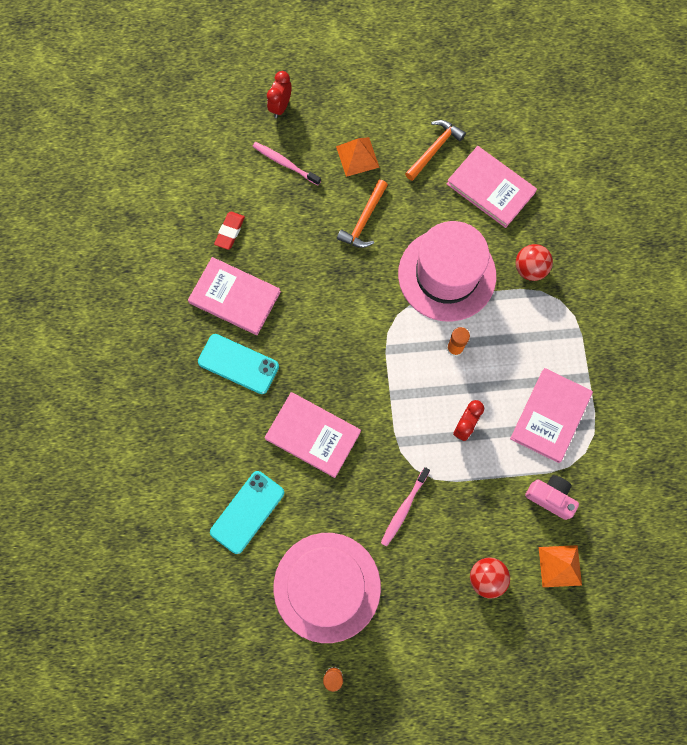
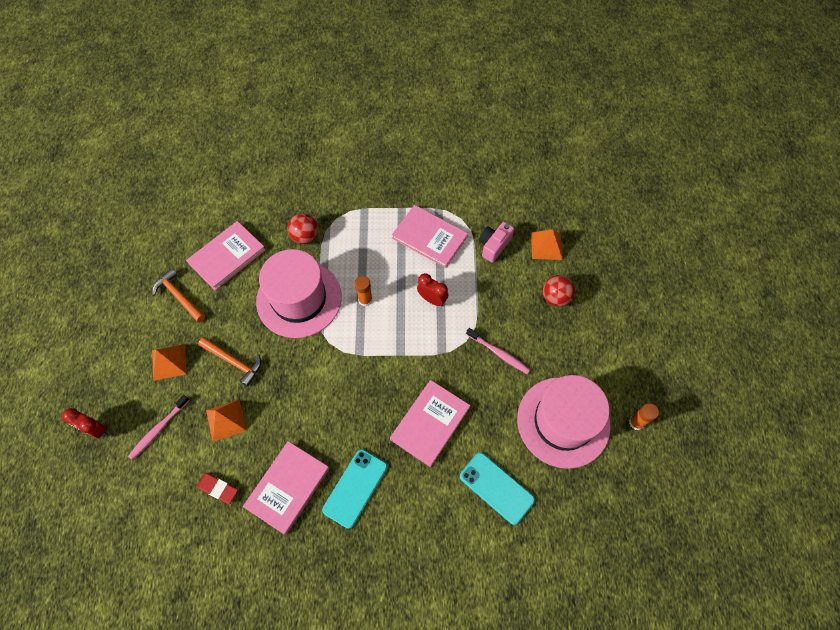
camera: 85 degrees left, 10 degrees down
(300, 225) = (226, 420): none -> orange pyramid

